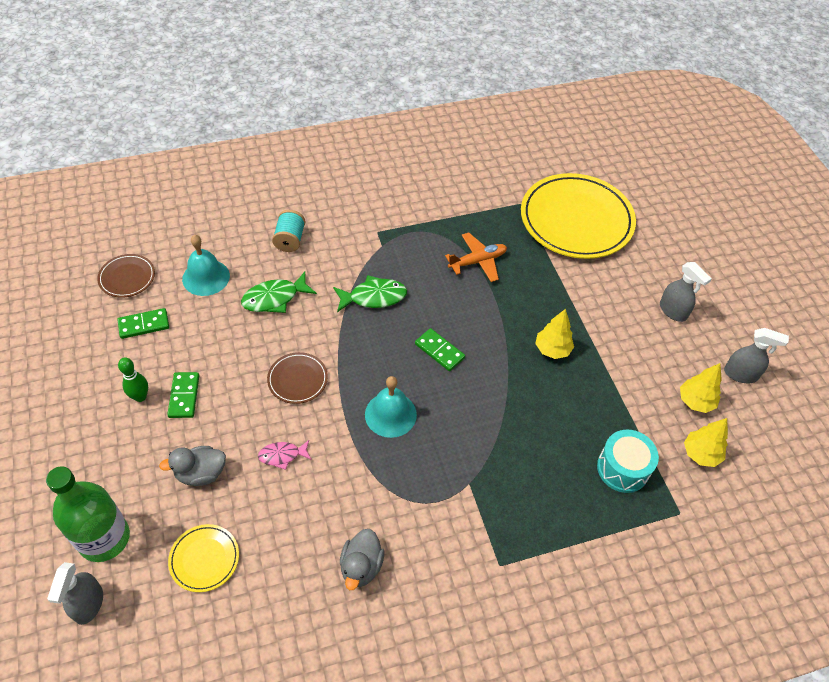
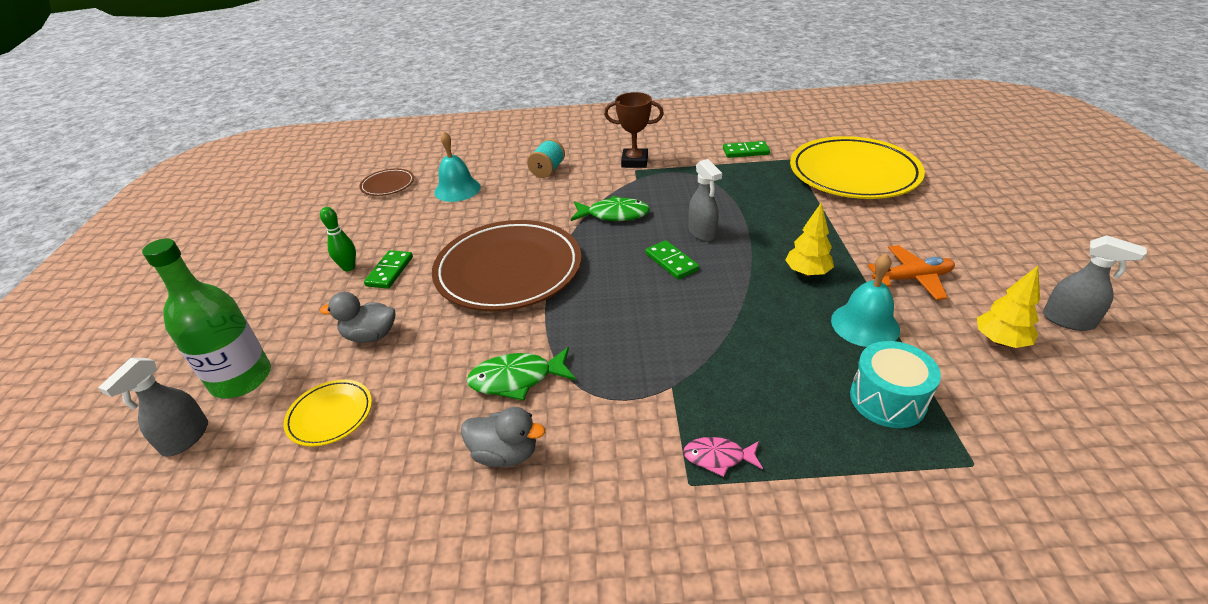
camera: 20 degrees right, 15 degrees down
(144, 325) = (383, 217): green domino -> green domino (745, 151)
(274, 298) = (514, 208): green fish -> green fish (517, 379)
(282, 455) = (463, 331): pink fish -> pink fish (718, 457)
(297, 379) = (508, 270): brown plate -> brown plate, size x2.23
(361, 566) = (505, 454): grey duck -> grey duck turned 105 degrees counterclockwise
(374, 220) = (634, 162): none -> brown trophy
(390, 414) = (597, 309): turquoise bell -> turquoise bell (865, 324)
(477, 261) = (734, 197): orange plane -> orange plane (912, 278)
(673, 311) = (969, 253): grey spray bottle -> grey spray bottle (702, 233)
(700, 454) = (1008, 399): yellow tree -> none

